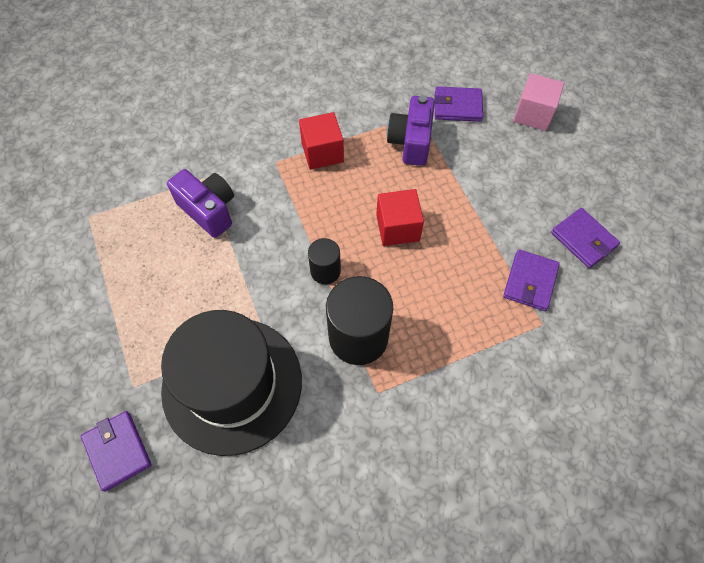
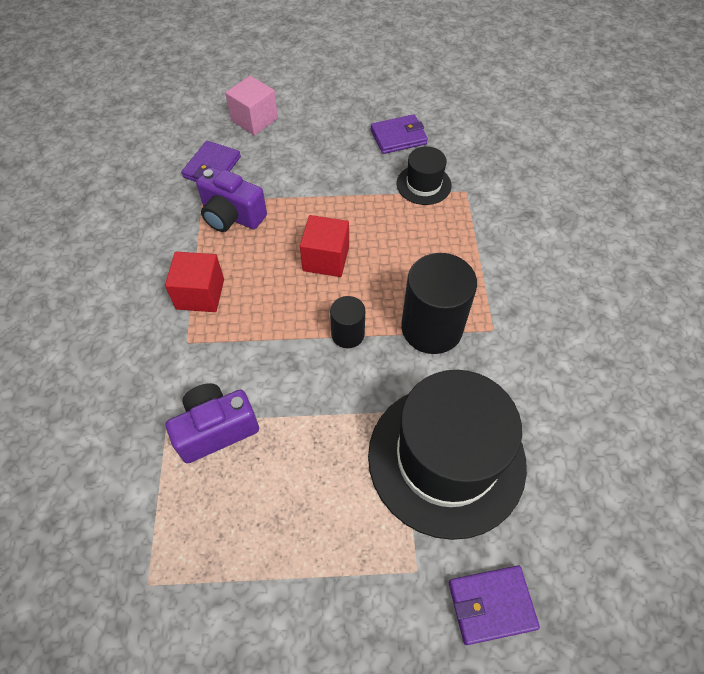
camera: 70 degrees left, 5 degrees down
(530, 282) = (423, 184): purple wallet -> black hat

